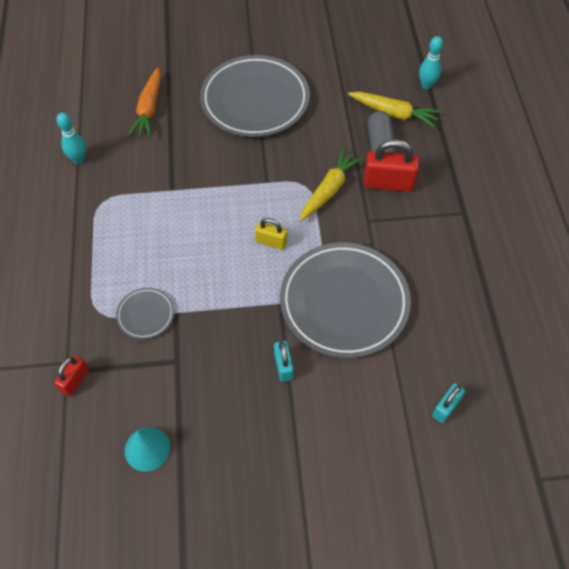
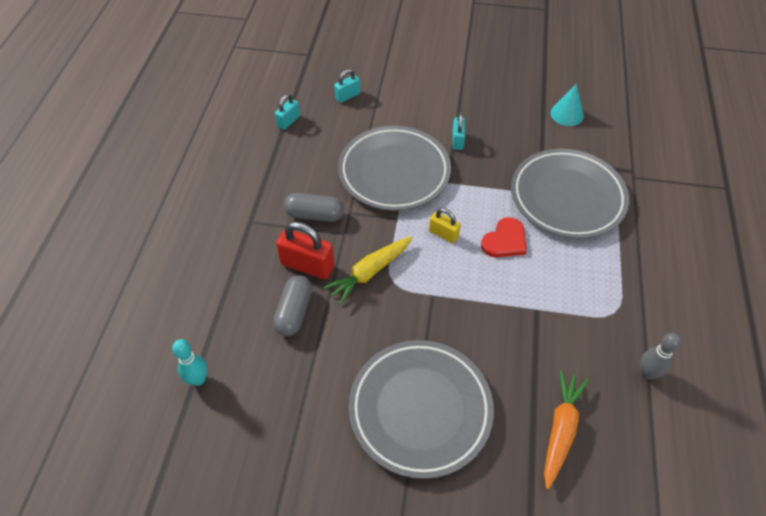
camera: 165 degrees left, 5 degrees down
(75, 380) = (625, 163): red padlock -> none
(78, 159) = (647, 373): turquoise bowling pin -> grey bowling pin
(145, 315) = (567, 197): grey plate -> grey plate, size x2.27
(208, 248) = (505, 240): none -> red heart
(394, 113) = (259, 348): yellow carrot -> none
(405, 233) = (315, 215): none -> grey capsule
(497, 346) = (288, 121): none -> turquoise padlock

